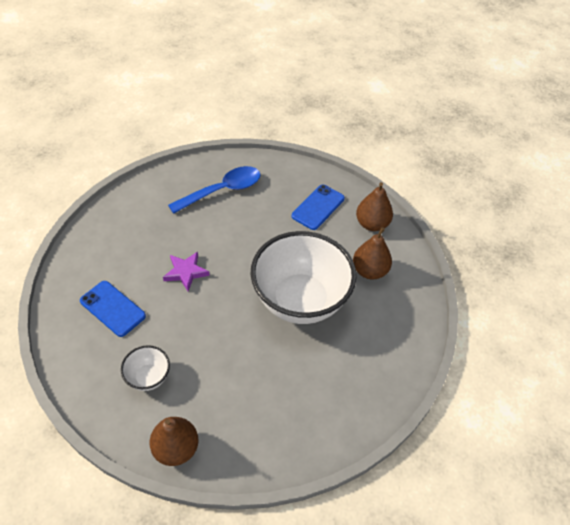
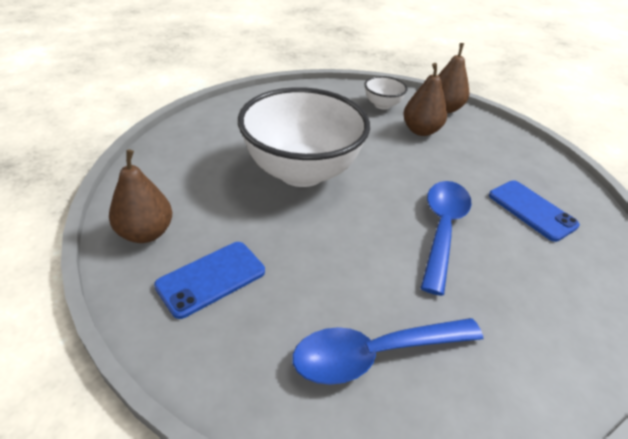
camera: 165 degrees left, 10 degrees down
(148, 377) = (475, 149): white bowl -> white bowl (382, 105)
(186, 272) = (442, 229): purple star -> blue spoon
(369, 271) = (198, 180): brown pear -> brown pear (421, 131)

